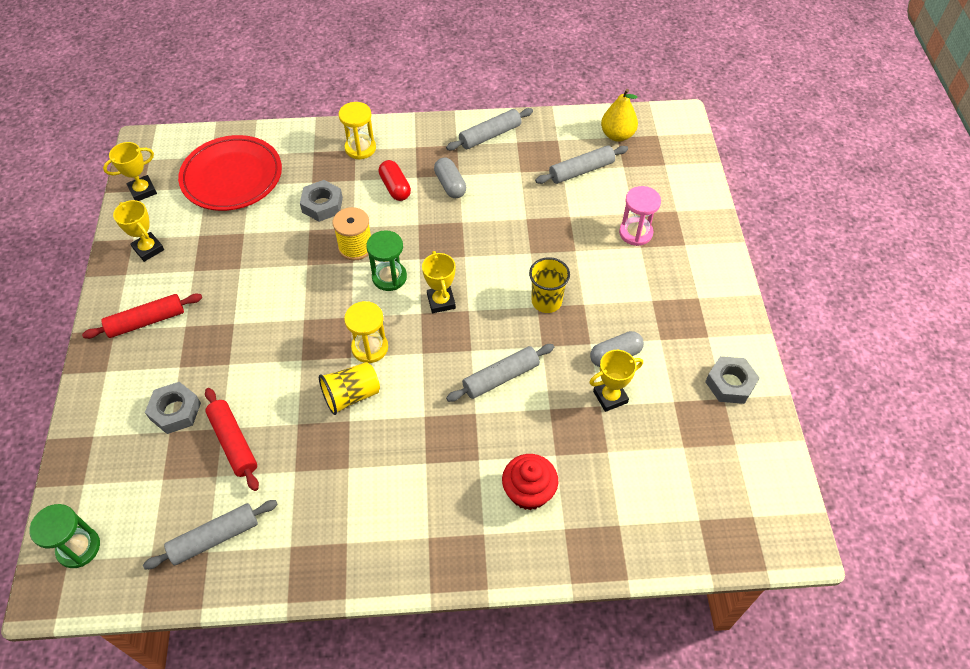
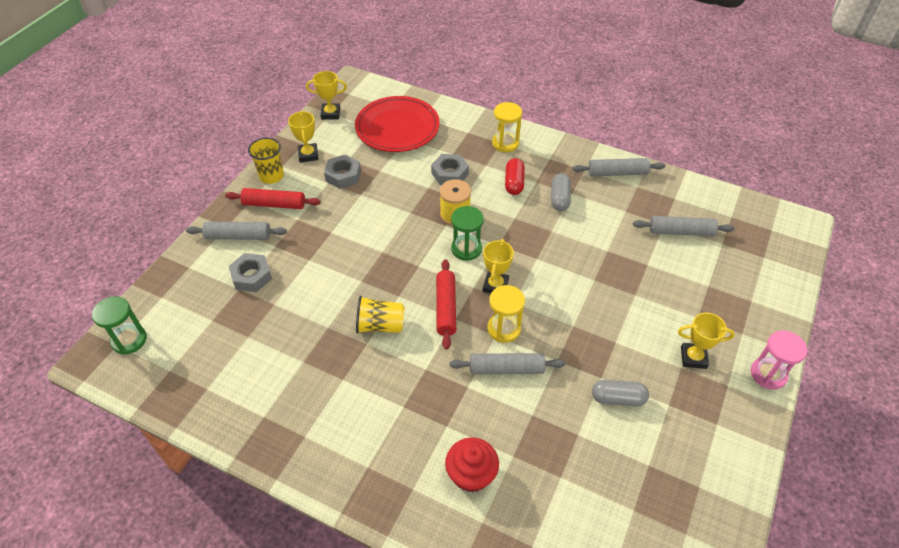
camera: 30 degrees right, 5 degrees down
(214, 538) = (217, 381): grey rolling pin -> grey rolling pin (238, 236)
(233, 442) = (275, 318): red rolling pin -> red rolling pin (446, 307)
(370, 348) = (417, 295): yellow hourglass -> yellow hourglass (504, 329)
(546, 301) = (584, 325): yellow cup -> yellow cup (271, 176)
(610, 397) = (591, 431): yellow trophy -> yellow trophy (693, 358)
(617, 135) = (732, 215): yellow pear -> none
(635, 233) = (700, 303): pink hourglass -> pink hourglass (768, 374)
(730, 383) = (714, 476): grey nut -> grey nut (343, 175)

